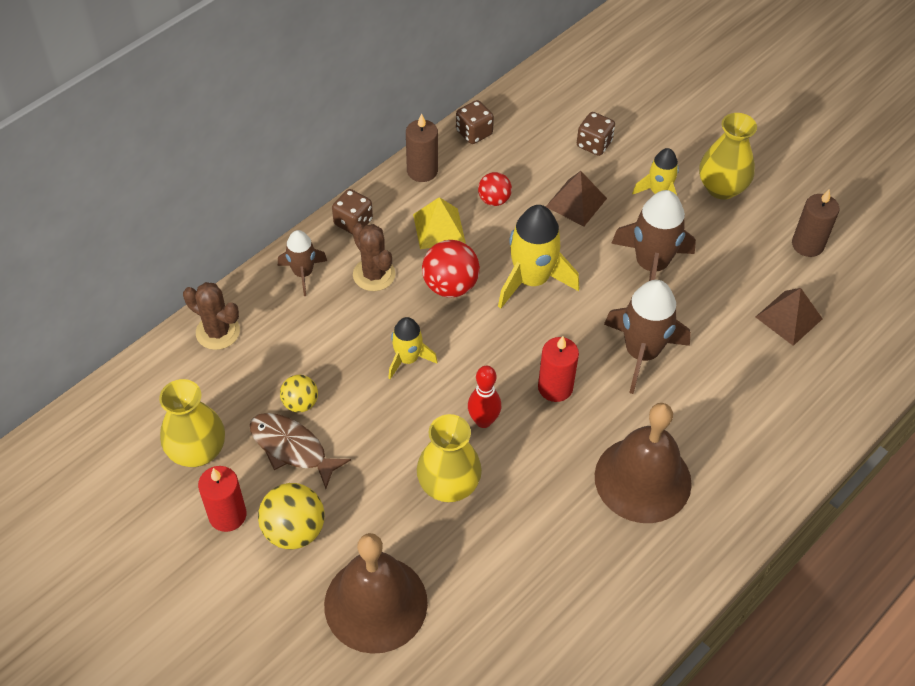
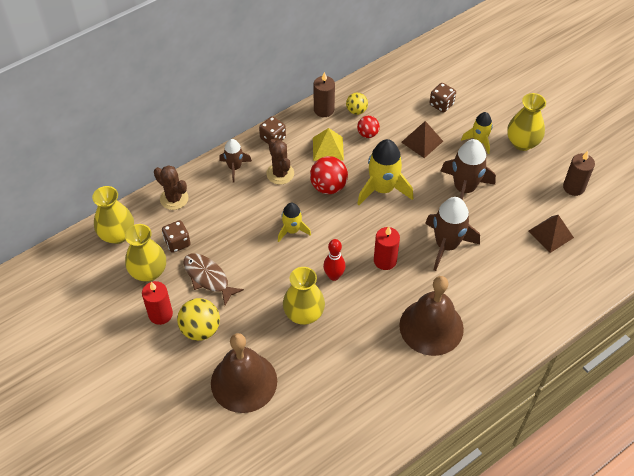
camera: 10 degrees right, 0 degrees up
(138, 399) = (117, 235): none -> yellow vase
(300, 403) = (218, 250): yellow ball -> yellow ball (356, 111)
(474, 133) = (362, 88): brown dice -> brown dice (177, 243)

